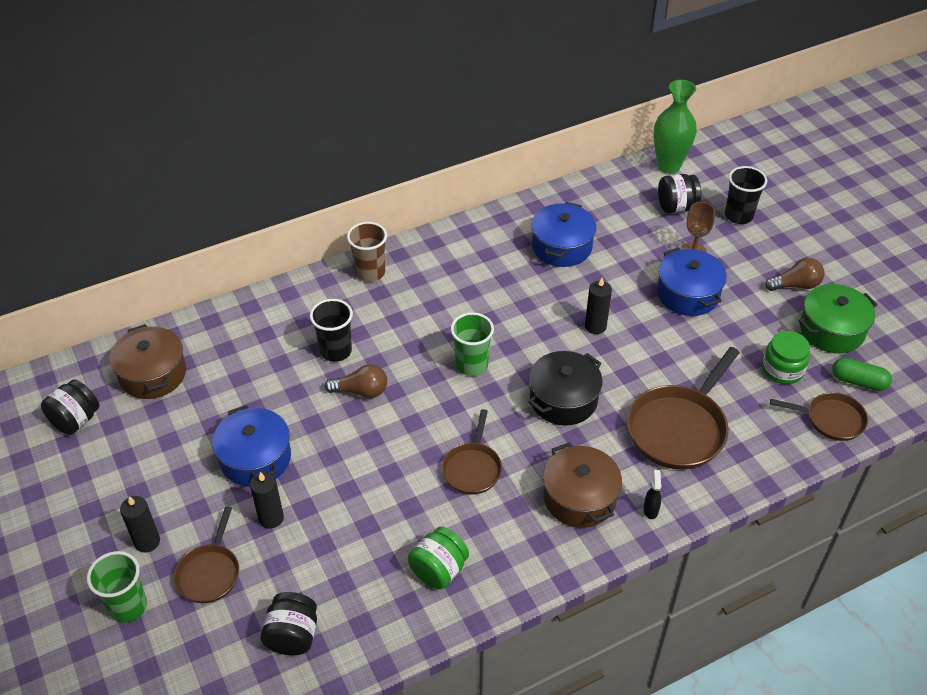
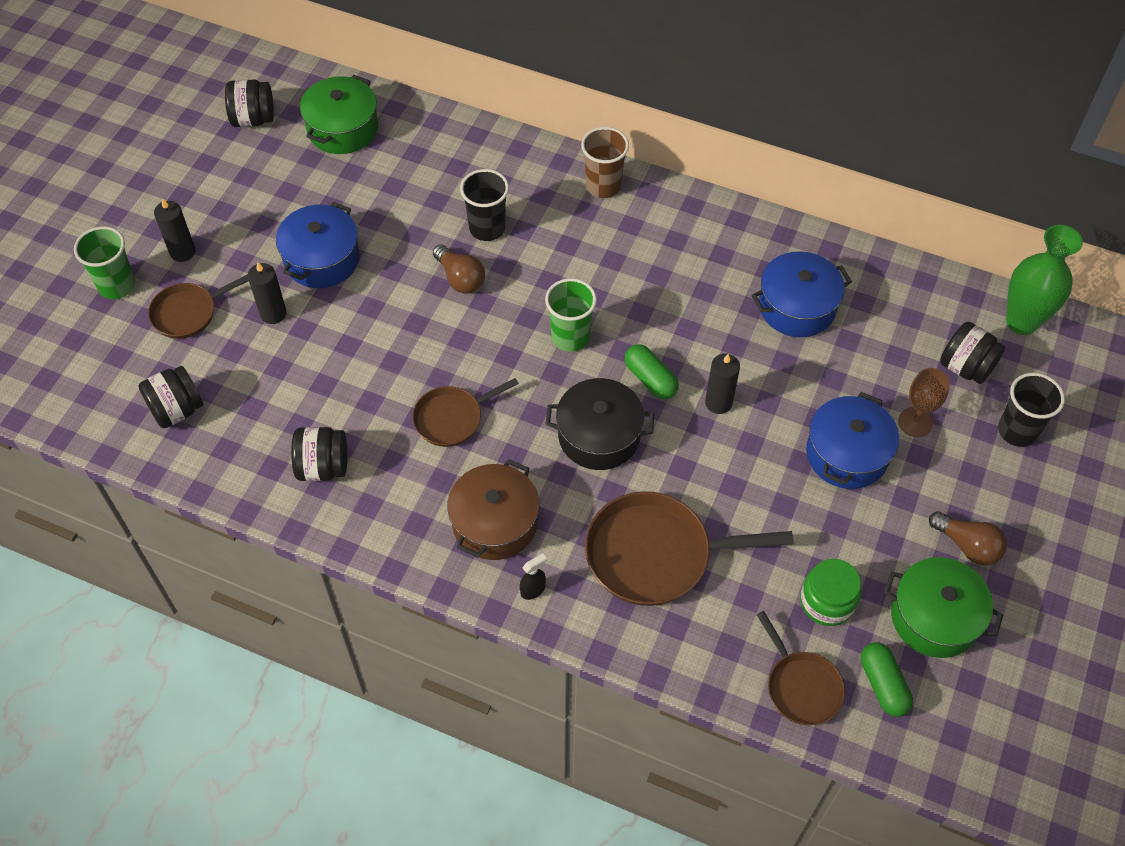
camera: 50 degrees right, 10 degrees up
(153, 374) = (342, 128): brown pot -> green pot
(439, 570) = (323, 467): green jar -> black jar
(545, 346) = (650, 379): none -> green capsule

